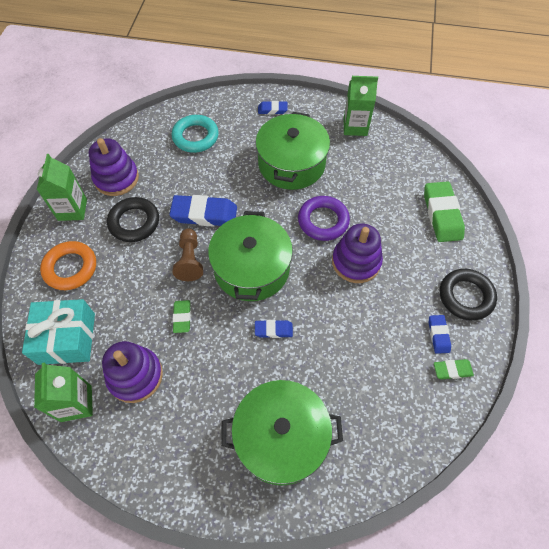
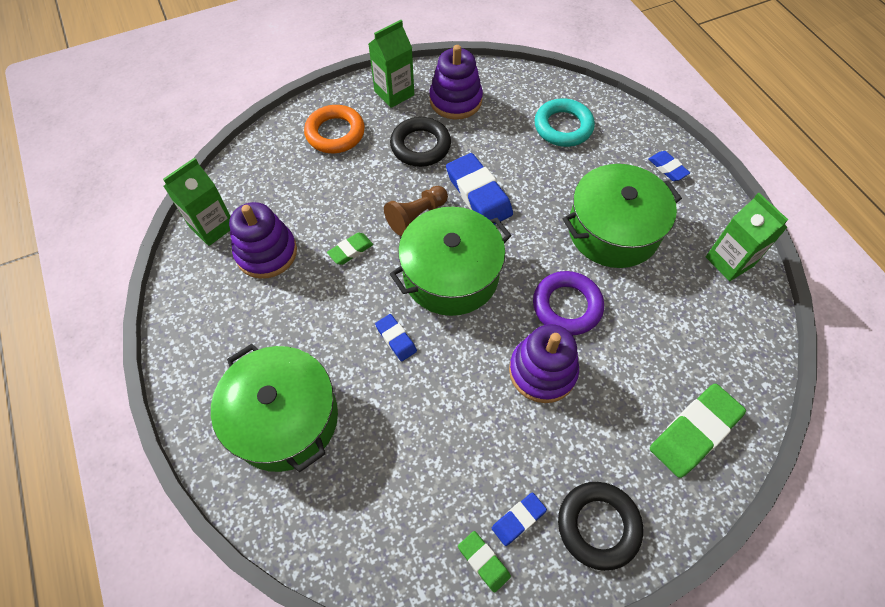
camera: 55 degrees right, 0 degrees up
(67, 338) = (267, 178): turquoise gift -> none

